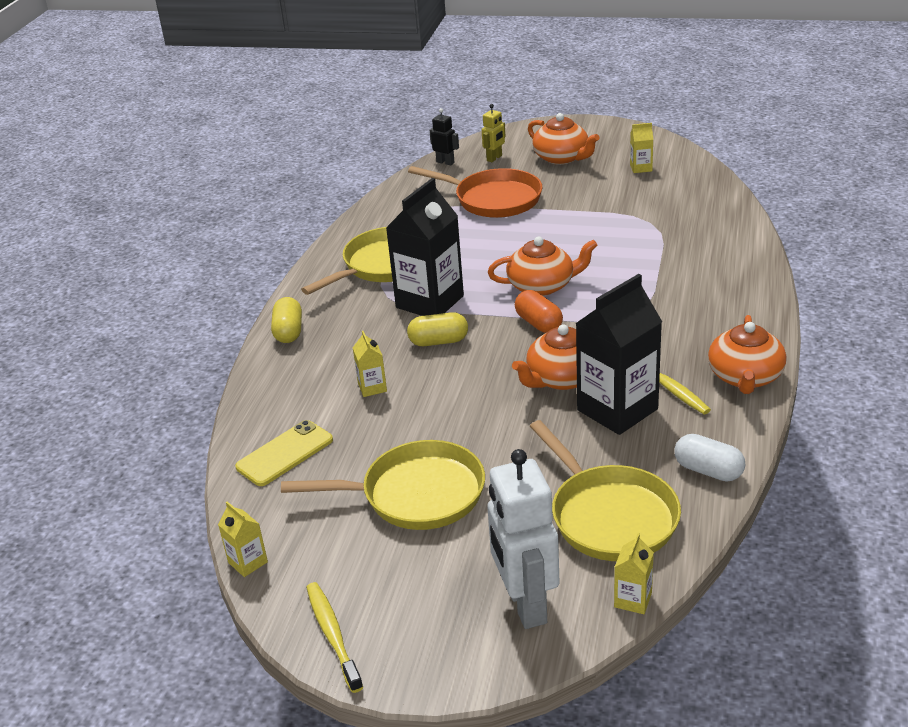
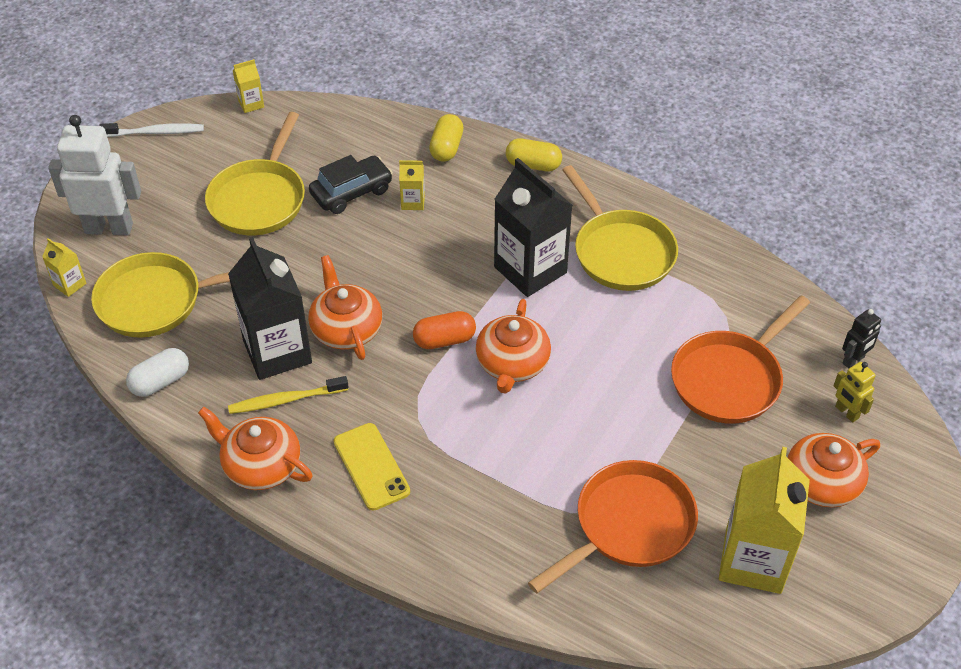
camera: 105 degrees right, 15 degrees up
(285, 453) = (357, 138): yellow phone -> yellow phone (371, 466)
(333, 635) = (155, 132): yellow toothbrush -> white toothbrush
(375, 431) = (351, 192): none -> black car
(438, 341) = (457, 260): yellow capsule -> yellow capsule (446, 148)
(641, 168) = (753, 560): yellow carton -> yellow carton, size x2.25
(653, 210) = (628, 526): none -> orange pan

